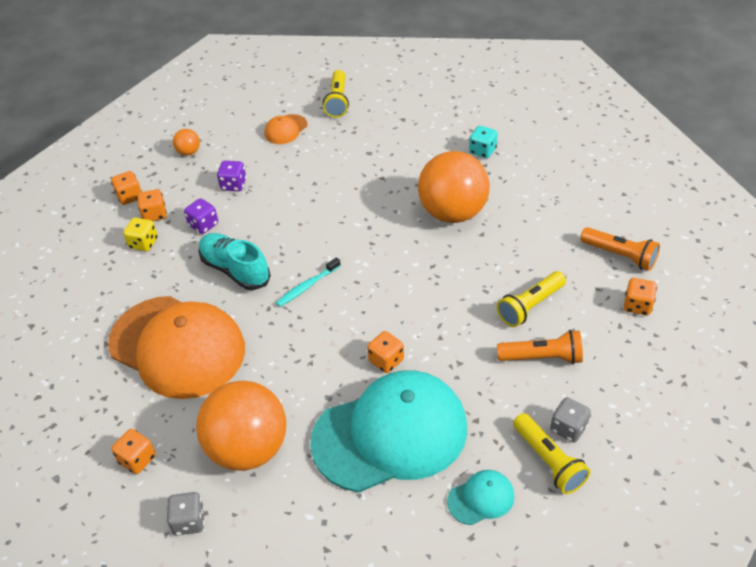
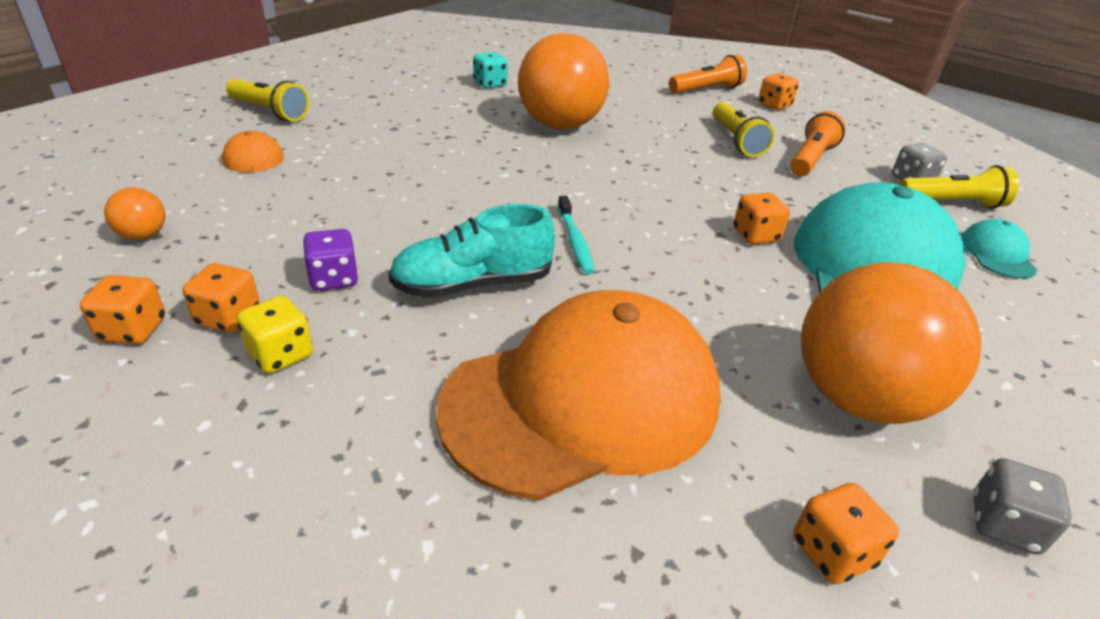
camera: 65 degrees left, 10 degrees down
(233, 185) = (290, 225): purple dice -> none

